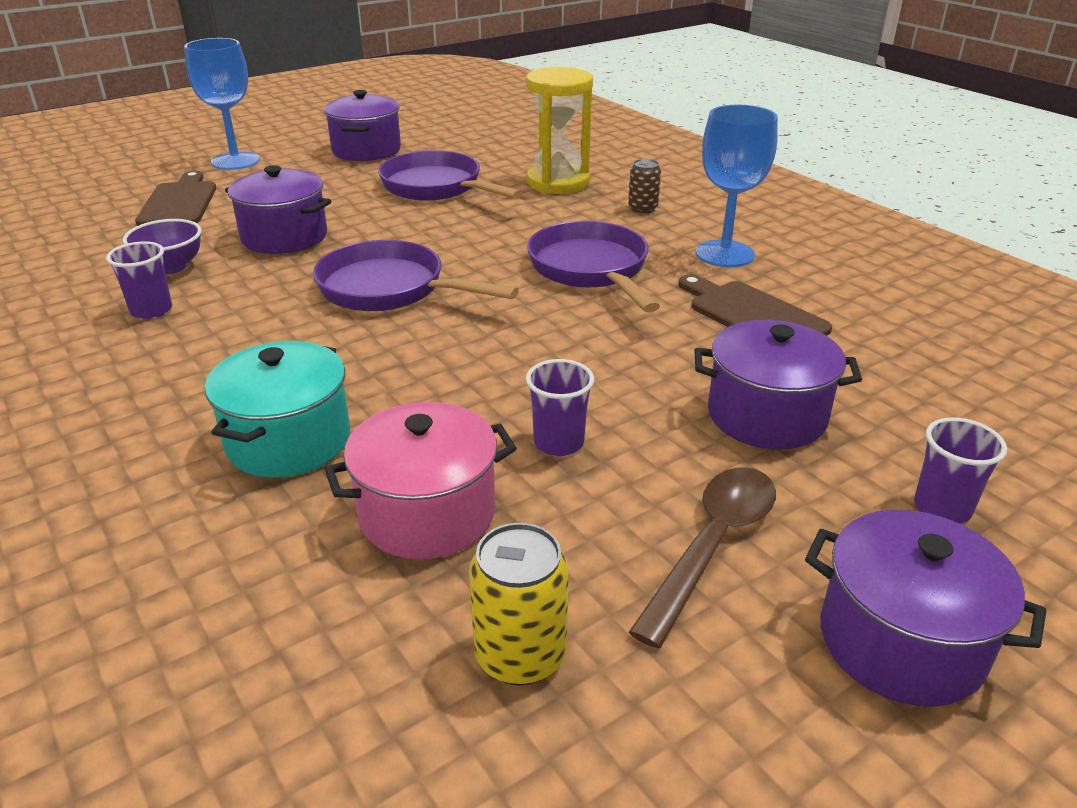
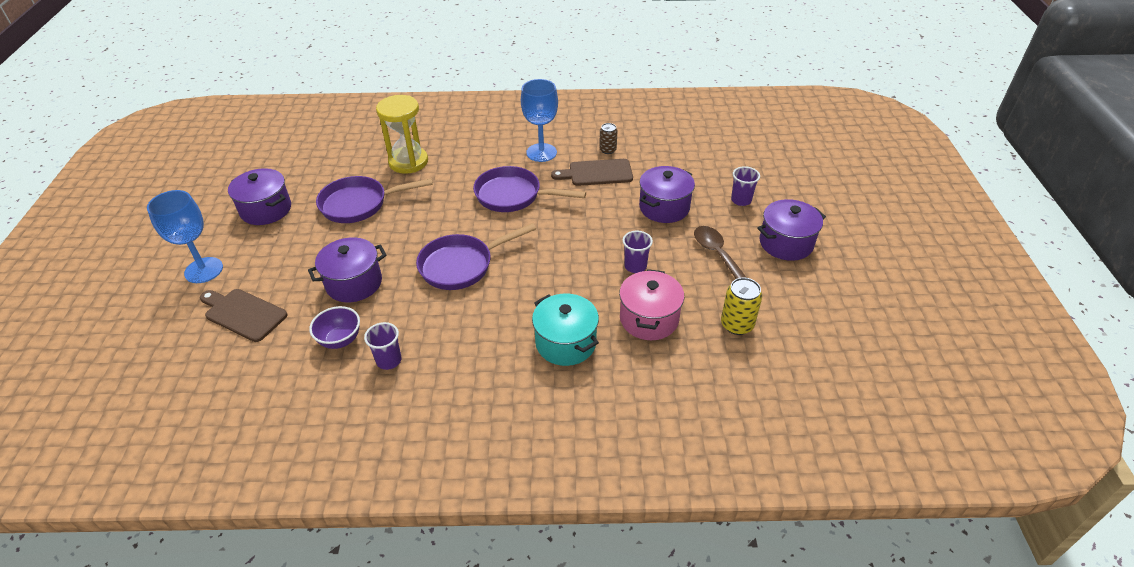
camera: 55 degrees left, 10 degrees up
(642, 208) = (471, 151): brown can -> brown can (607, 150)

